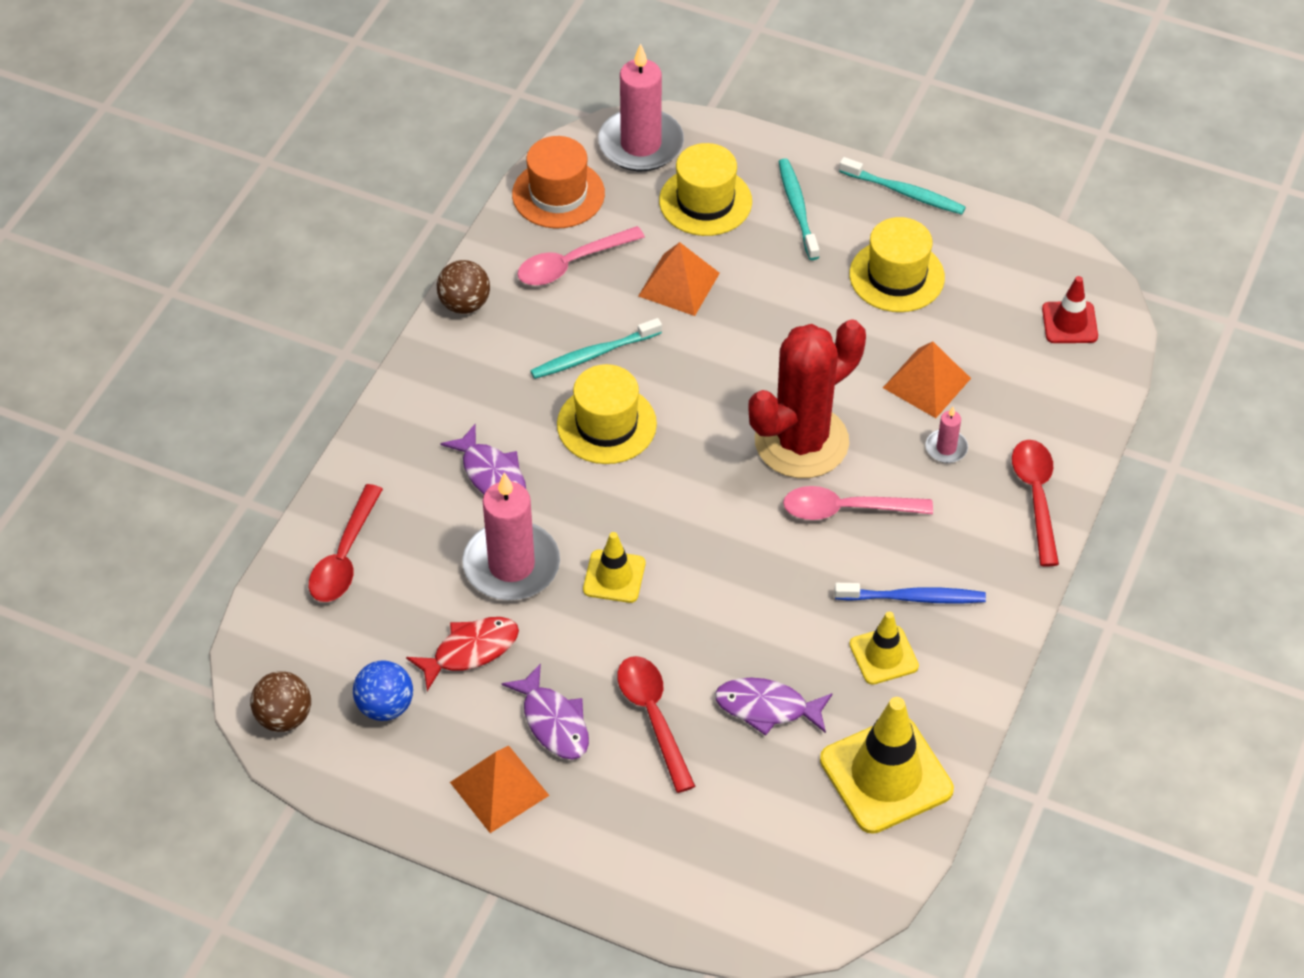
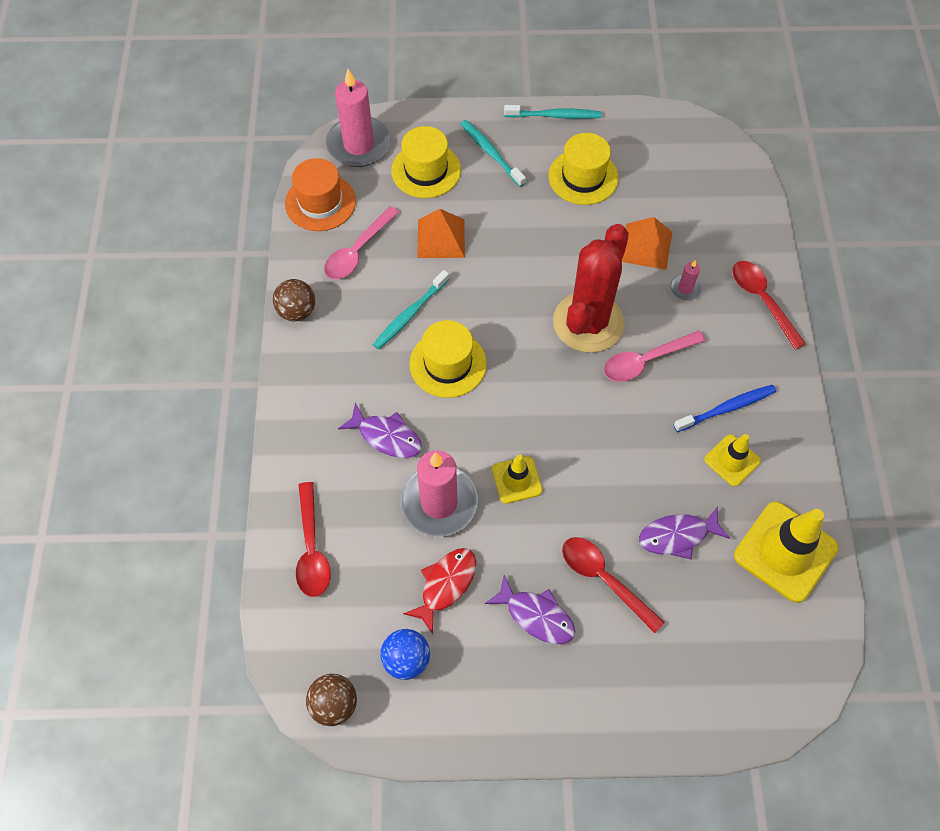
camera: 25 degrees left, 10 degrees up
(499, 788) = (526, 689): orange pyramid -> none
(1069, 323) = (711, 168): red traffic cone -> none

